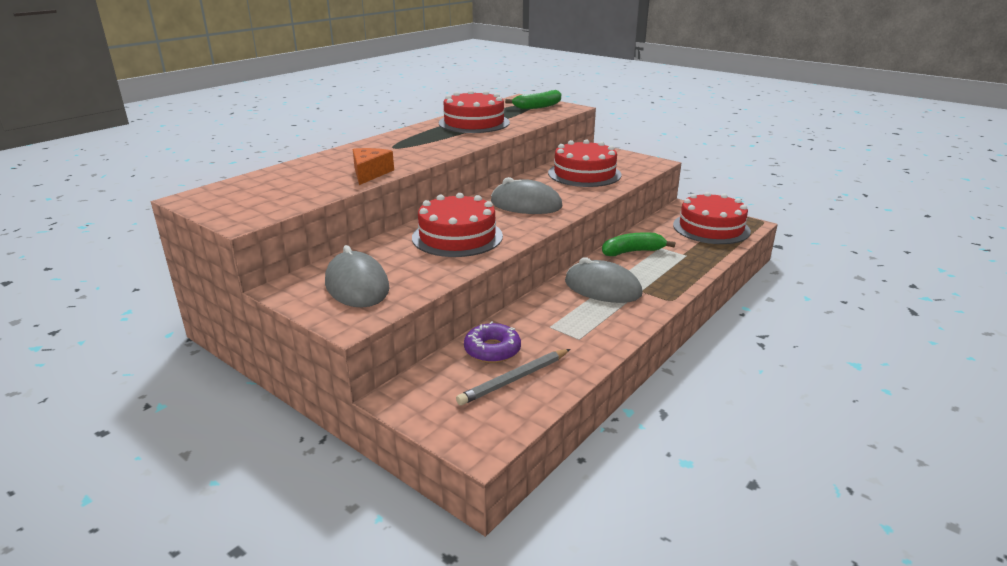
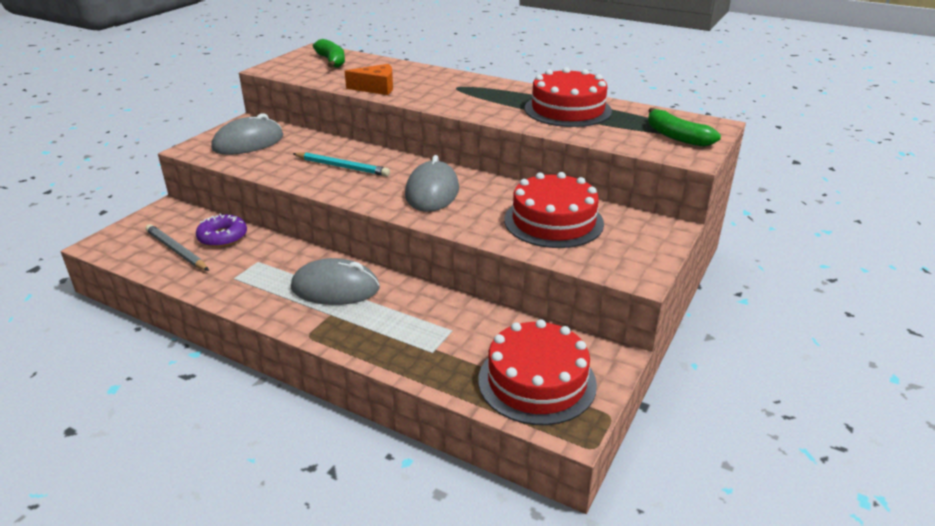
camera: 80 degrees right, 5 degrees up
(457, 237) = (342, 167): red cake -> turquoise pencil
(602, 288) = (335, 288): grey mouse -> grey mouse turned 75 degrees clockwise
(632, 252) = (433, 308): green banana -> green banana (332, 61)

